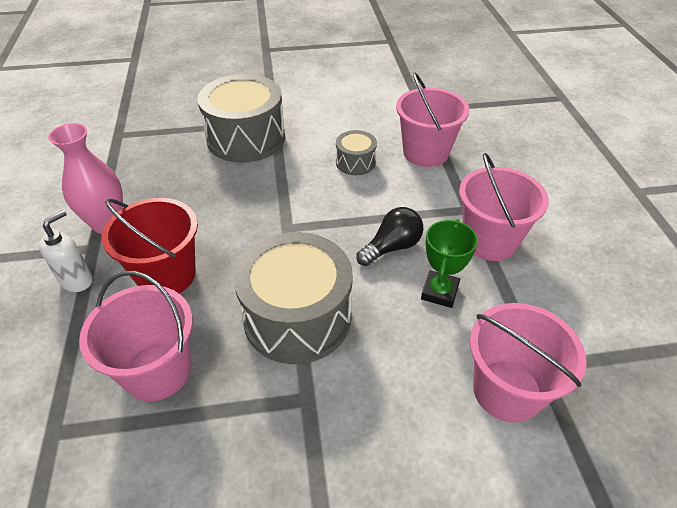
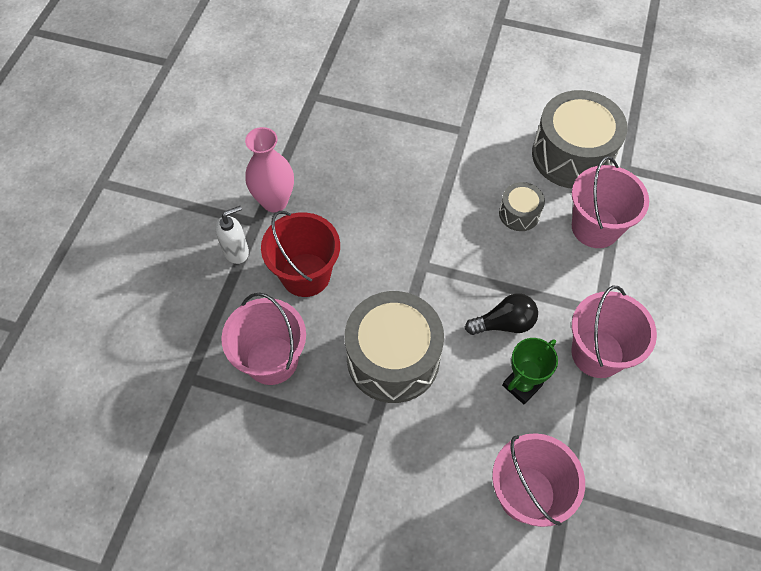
camera: 25 degrees right, 15 degrees up
(246, 138) = (428, 143): grey drum -> grey drum (572, 155)

